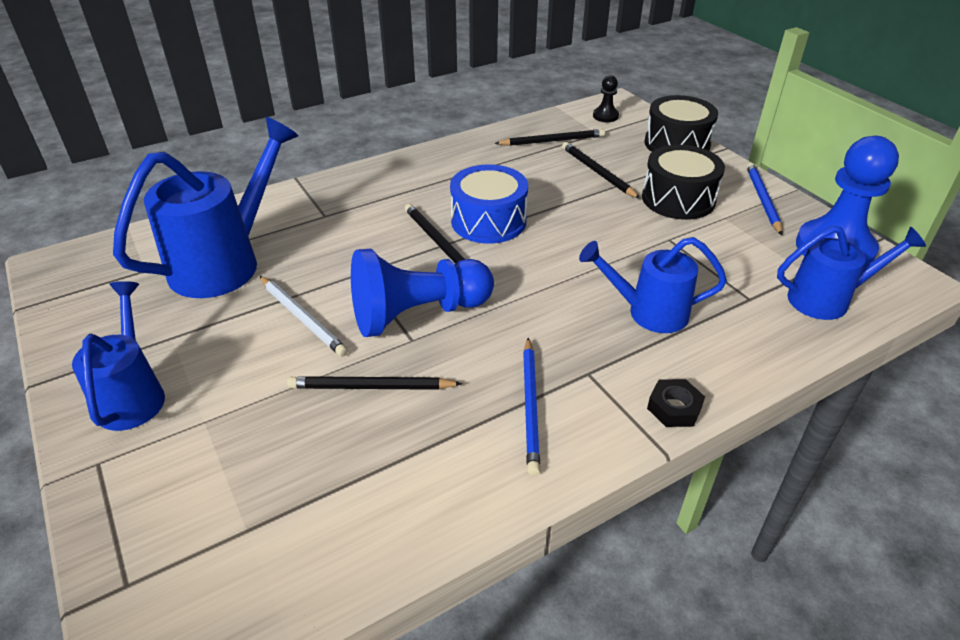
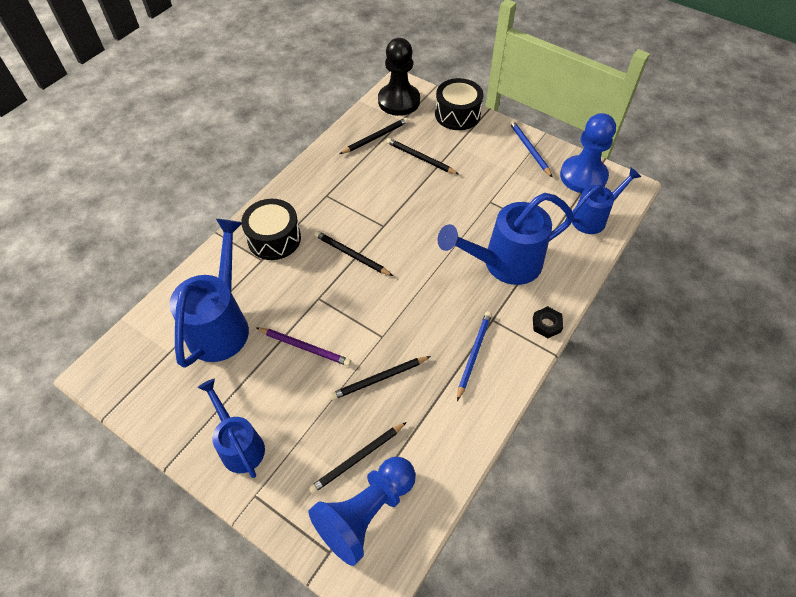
camera: 25 degrees left, 15 degrees up
(266, 474) = (358, 458): none -> black pencil
(302, 318) = (305, 347): white pencil -> purple pencil
(418, 314) = (374, 316): blue pawn -> blue pawn (366, 512)
(488, 221) = (374, 226): blue drum -> none
(531, 406) = (473, 354): blue pencil -> blue pencil turned 135 degrees counterclockwise
(605, 116) = (399, 101): black pawn -> black pawn, size x2.22
(649, 312) = (504, 264): blue watering can -> blue watering can, size x1.60
(678, 199) = (480, 165): black drum -> black drum (274, 238)

